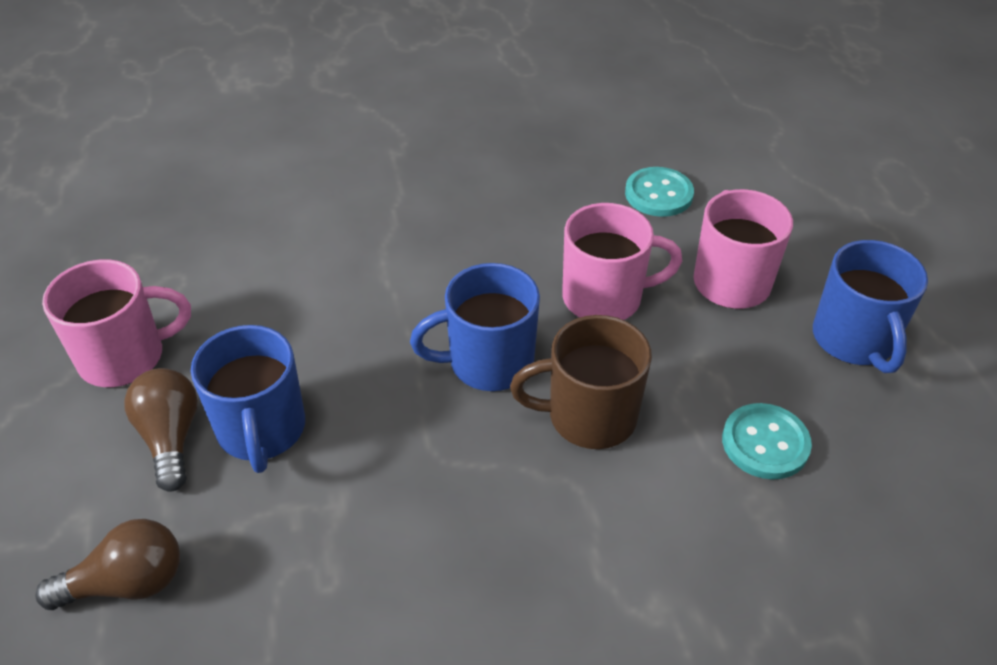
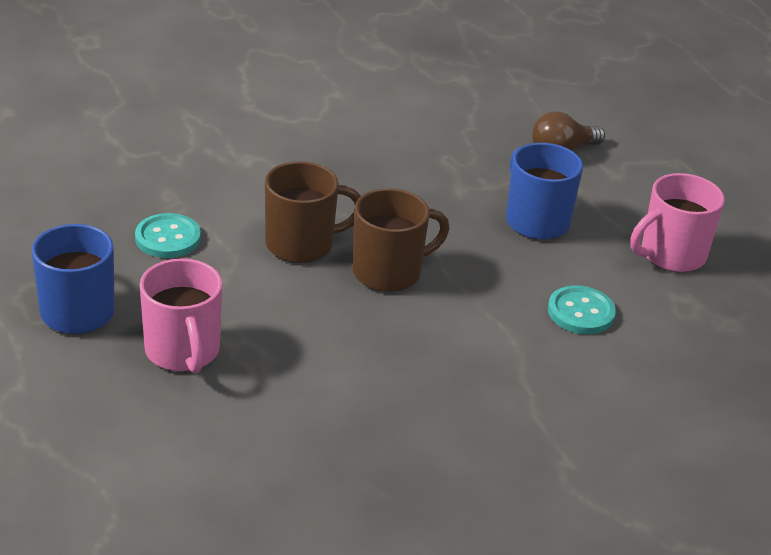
camera: 165 degrees right, 10 degrees down
(171, 438) = (594, 213): brown light bulb -> none
(488, 362) = (389, 272): blue mug -> brown mug
(605, 298) = (301, 327): pink mug -> none
(658, 194) = (255, 438): turquoise button -> turquoise button (581, 312)

